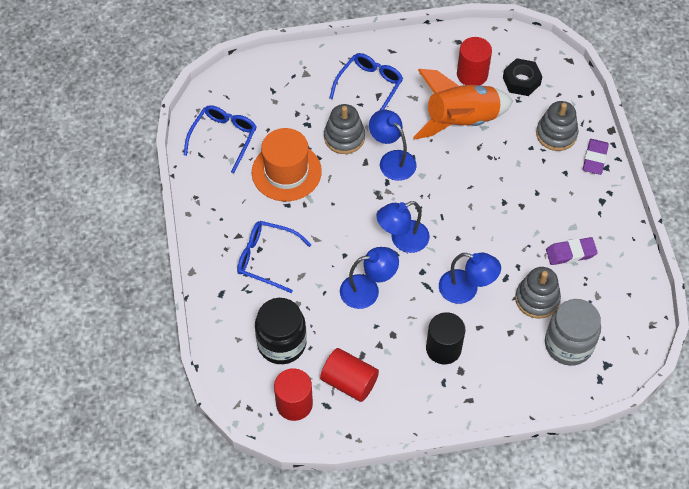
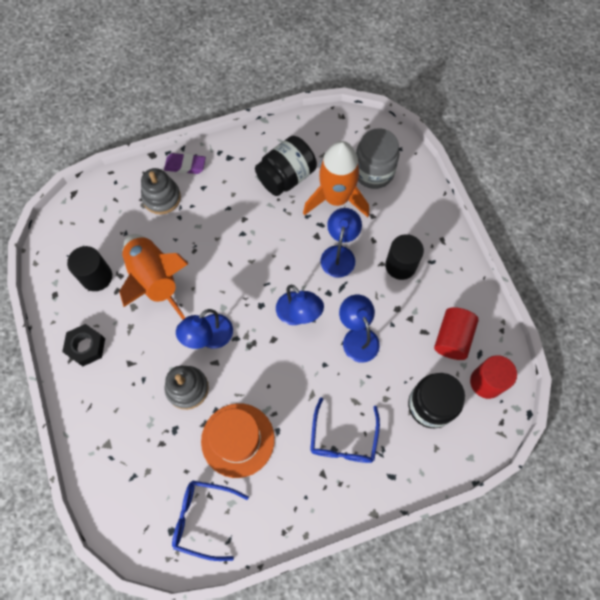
camera: 100 degrees left, 10 degrees up
(369, 87) = (120, 374): blue glasses -> none
(472, 74) = (97, 277): red cylinder -> black cylinder
(521, 81) = (101, 232): black nut -> black nut (86, 347)
(537, 299) = (336, 198): grey stacking toy -> orange rocket
(570, 253) = (286, 177): purple eraser -> black jar

